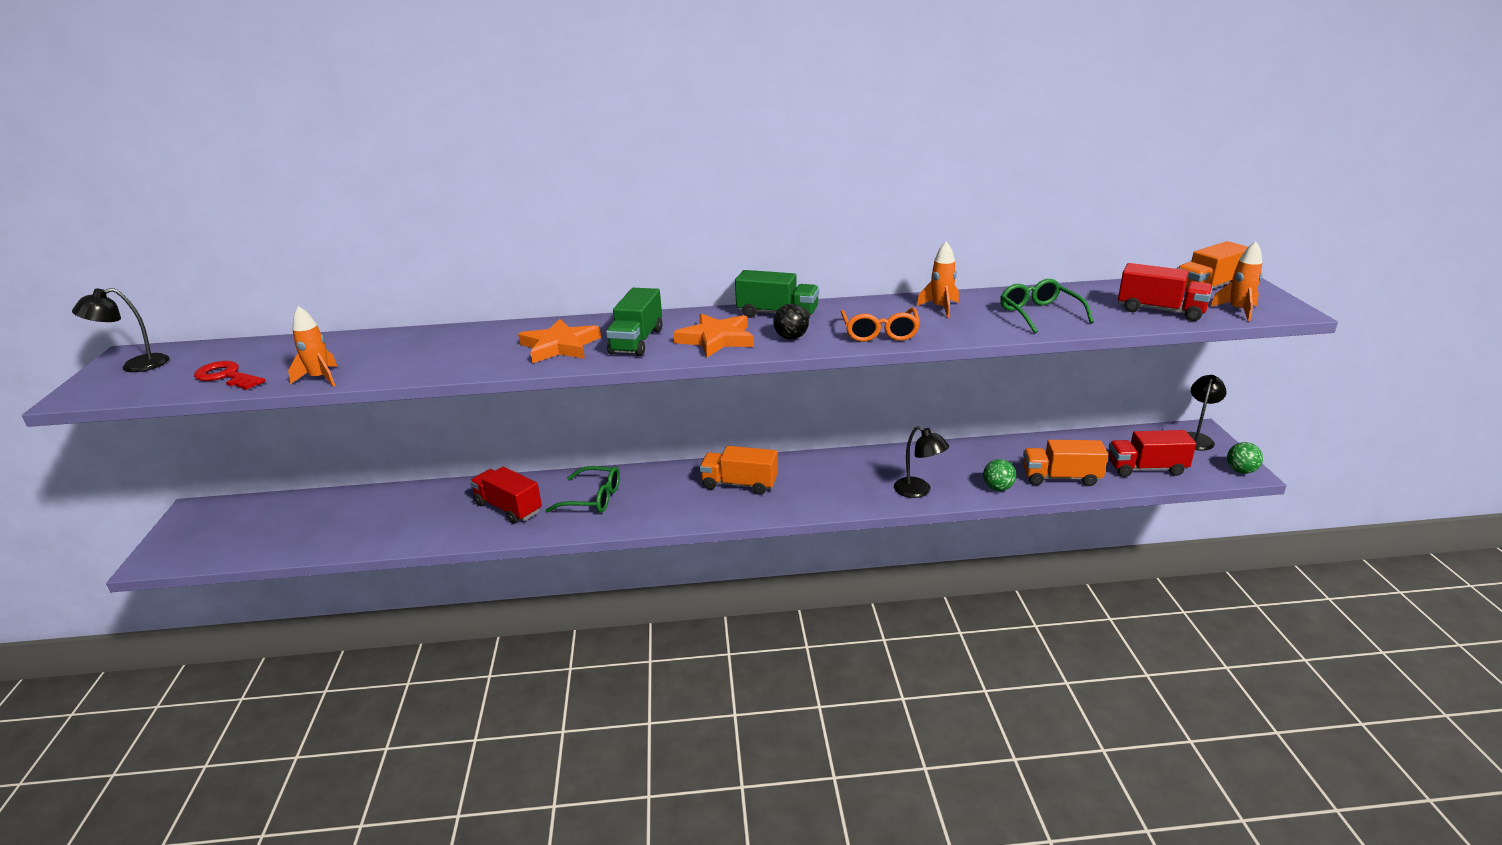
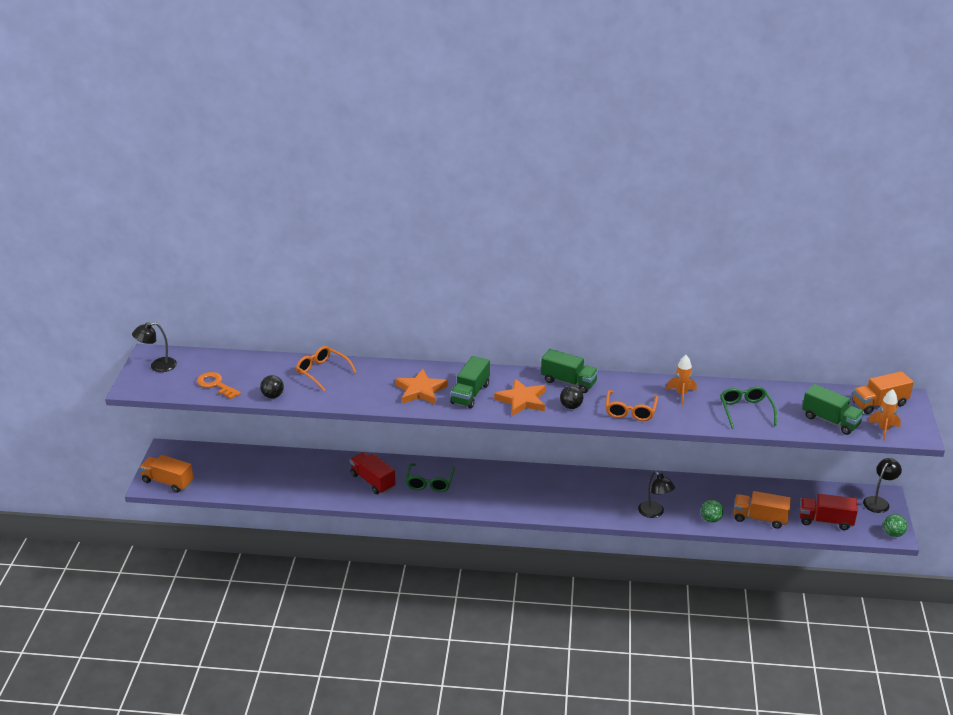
camera: 10 degrees right, 5 degrees up
(227, 376) = (216, 385): red key -> orange key
(320, 378) = (273, 396): orange rocket -> black ball
(405, 344) = (322, 372): none -> orange glasses
(593, 498) = (430, 483): green glasses -> green glasses turned 75 degrees clockwise
(739, 484) = (531, 487): orange truck -> orange truck (168, 482)
(1160, 311) = (830, 421): red truck -> green truck

